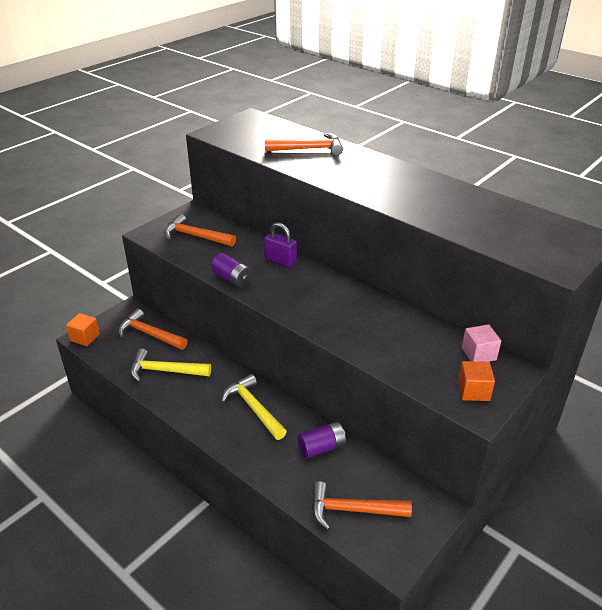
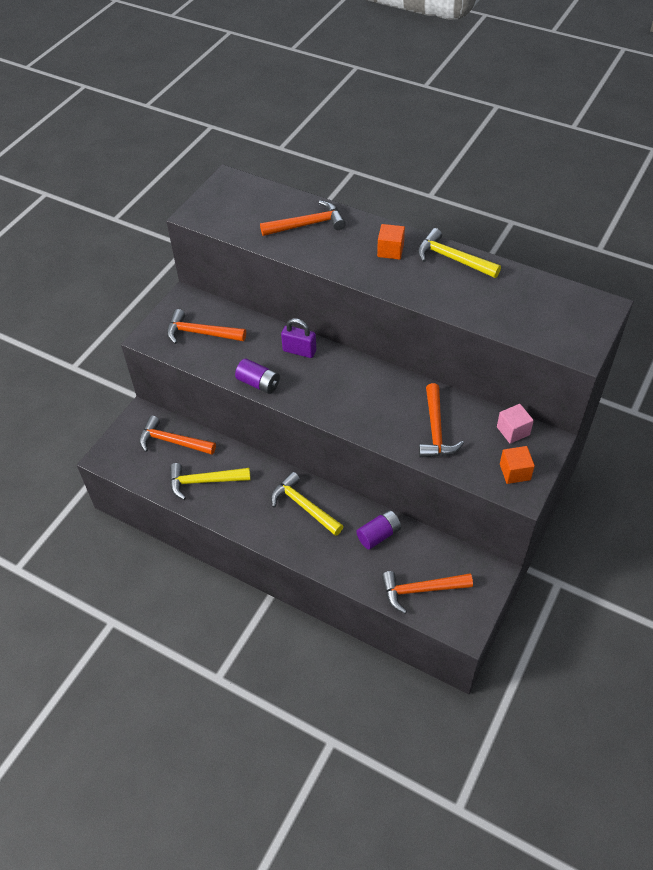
camera: 10 degrees left, 15 degrees up
(85, 337) = (107, 458): orange cube -> orange cube (390, 250)
(396, 341) = (436, 430): none -> orange hammer
(438, 185) = (452, 259): none -> yellow hammer

